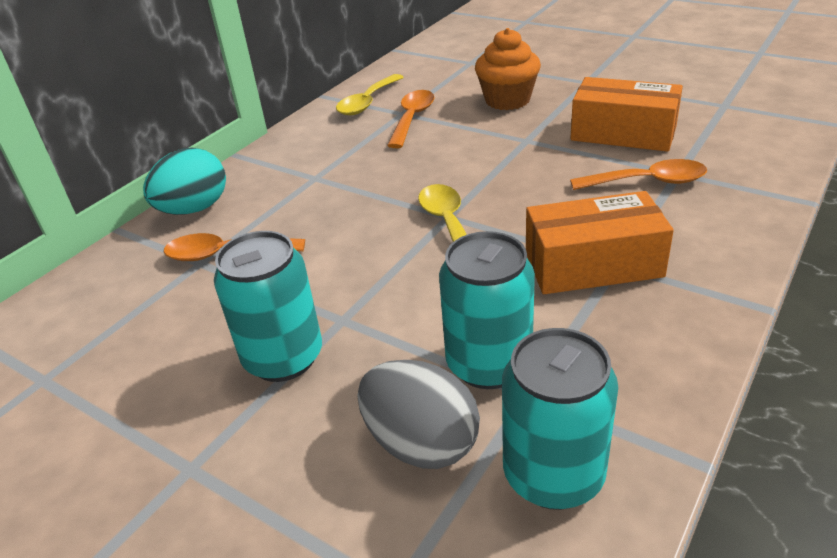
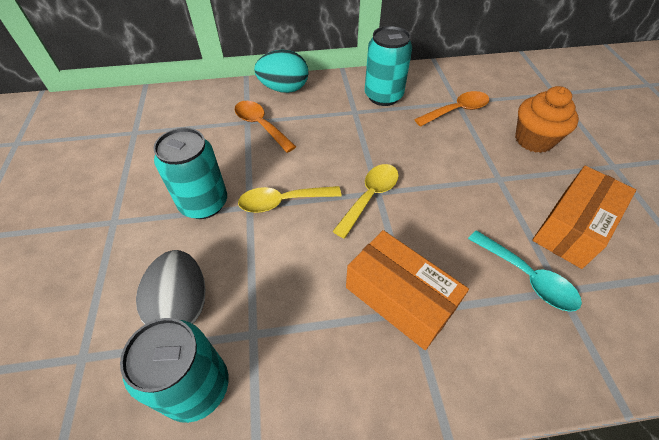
camera: 45 degrees right, 15 degrees up
(367, 102) = (450, 81): yellow spoon -> yellow spoon (283, 202)
(488, 364) = (263, 297): turquoise can -> turquoise can (383, 96)
(623, 133) = (572, 227): orange box -> orange box turned 60 degrees clockwise
(647, 182) = (527, 277): orange spoon -> turquoise spoon

